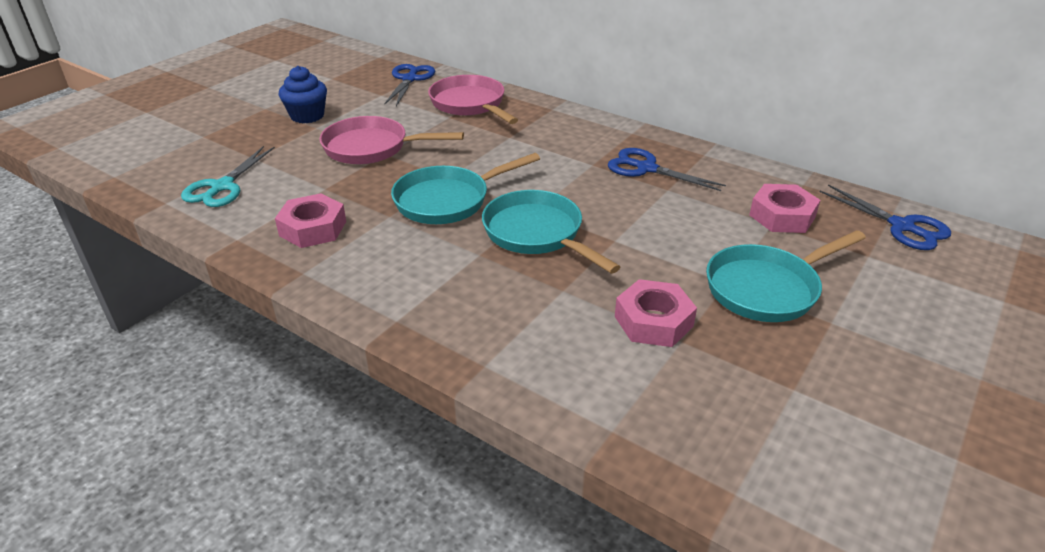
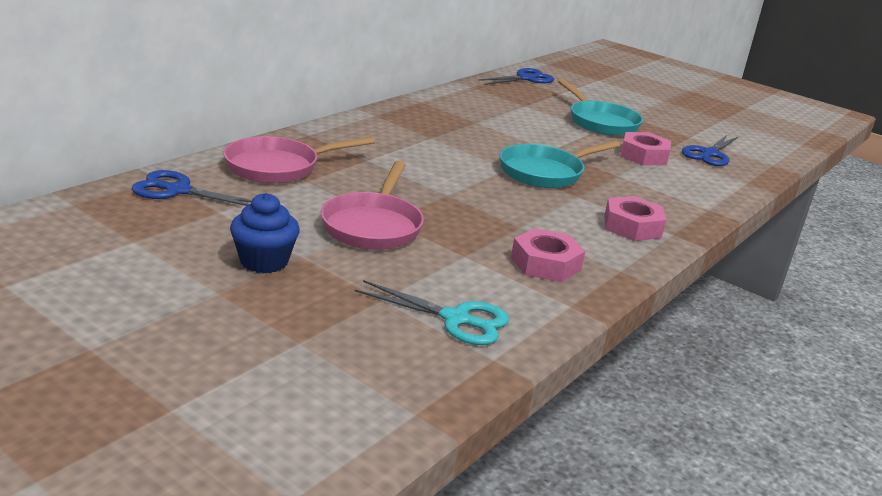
camera: 90 degrees left, 10 degrees down
(447, 200) = (492, 199): turquoise pan -> none
(646, 168) = (442, 122): blue scissors -> blue scissors (709, 154)
(782, 216) = (515, 101): pink nut -> pink nut (632, 226)

